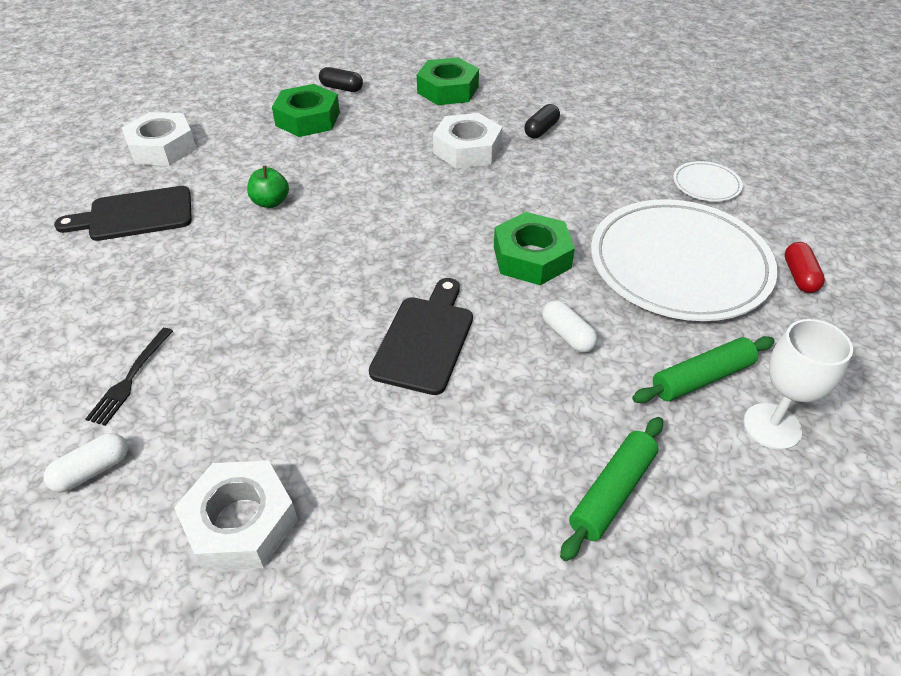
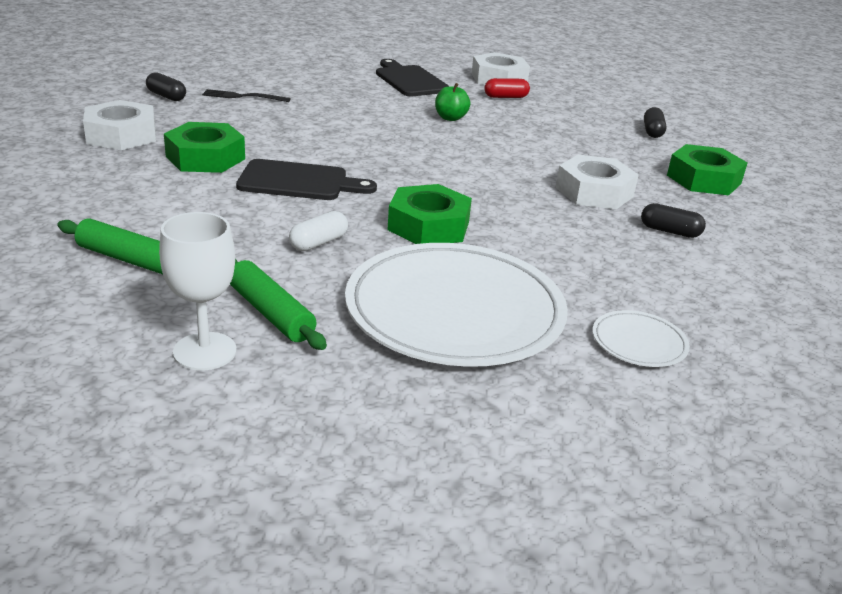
camera: 75 degrees right, 15 degrees down
(92, 470) = (166, 96): white capsule -> black capsule
(308, 119) = (585, 122): green nut -> green nut (205, 158)
(799, 276) = (471, 402): red capsule -> red capsule (505, 97)

